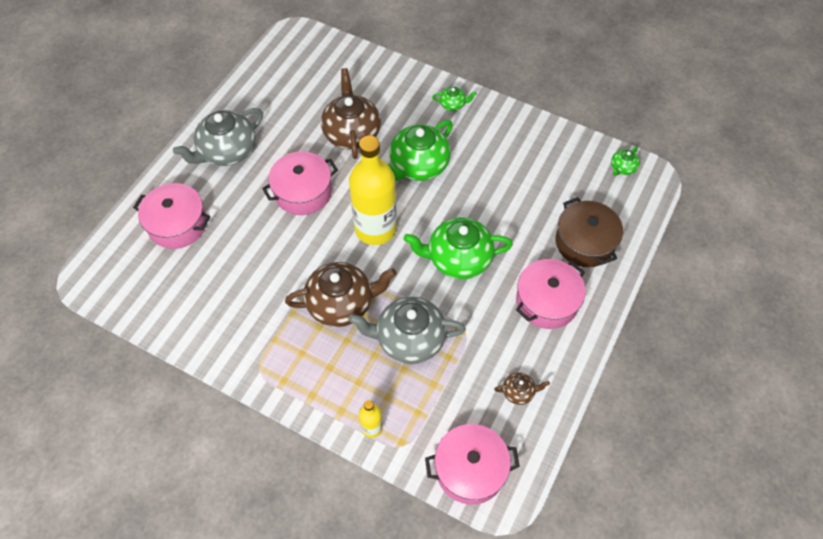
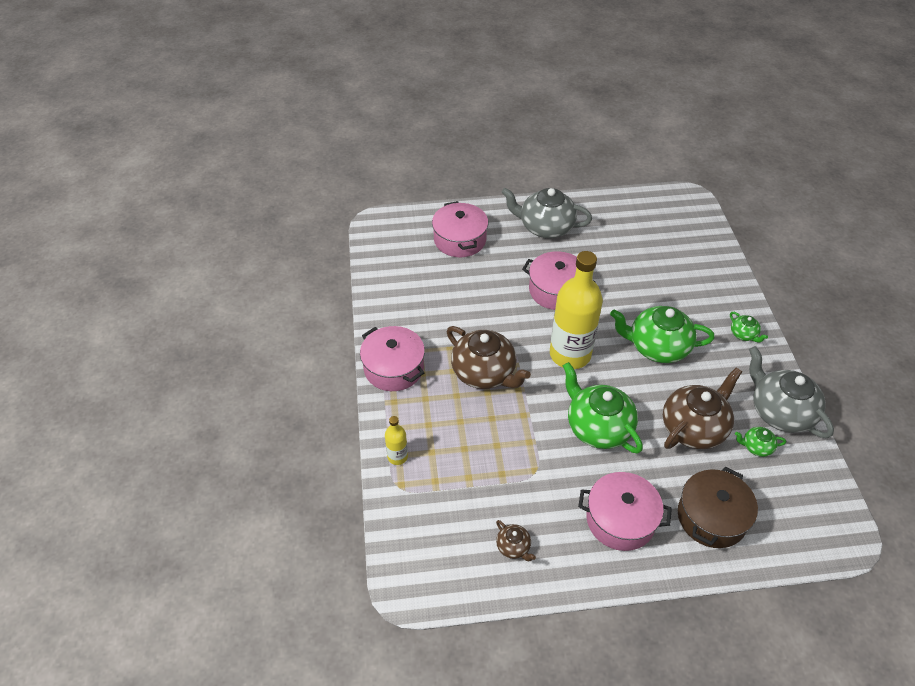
camera: 55 degrees right, 10 degrees down
(351, 133) = (640, 286): brown teapot -> brown teapot (694, 428)
(409, 339) = (493, 436): grey teapot -> grey teapot (780, 412)
(470, 469) = (414, 549): pink pot -> pink pot (394, 368)
(622, 168) = (827, 505): green teapot -> green teapot (756, 447)

